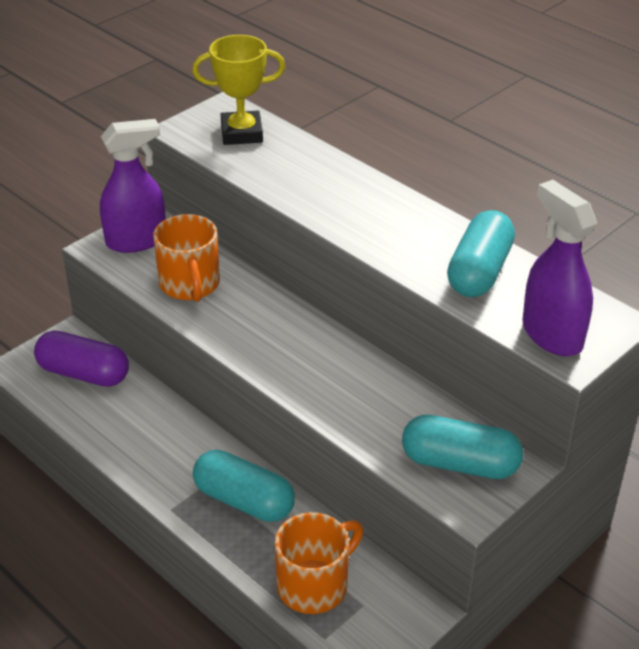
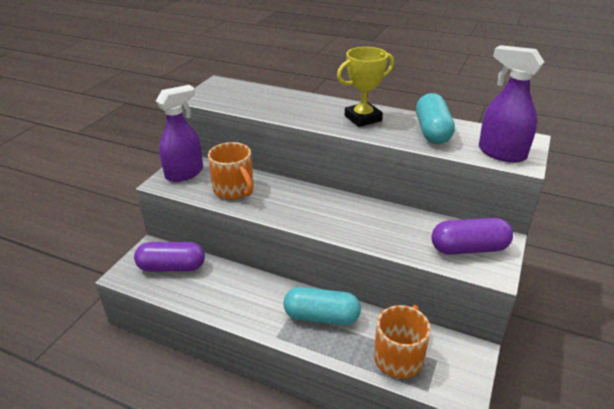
camera: 20 degrees left, 5 degrees down
(241, 133) = (237, 93): yellow trophy -> yellow trophy (363, 118)
(459, 463) = (469, 248): turquoise capsule -> purple capsule

